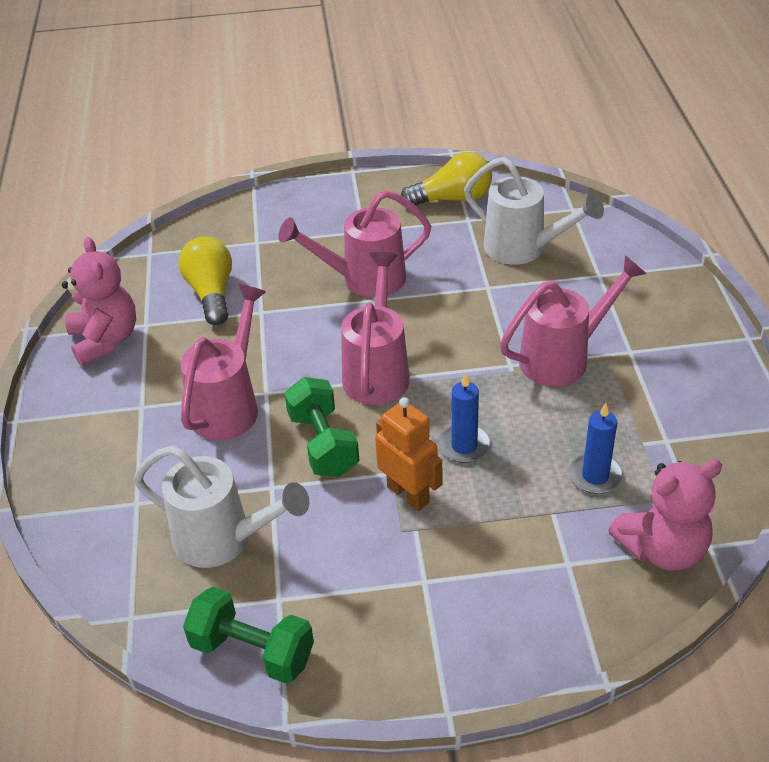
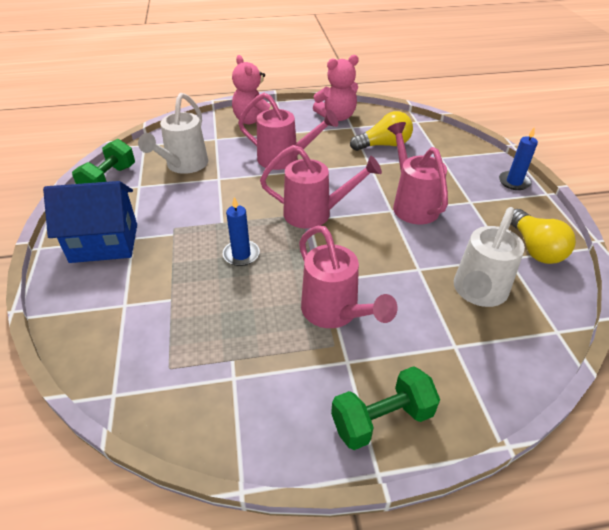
camera: 85 degrees right, 0 degrees up
(323, 444) = (250, 194): green dumbbell -> green dumbbell (382, 419)
(408, 494) = (202, 230): orange robot -> none
(436, 617) = (104, 243): none -> blue house
(595, 476) = (201, 325): blue candle -> blue candle (514, 182)
(662, 549) = (119, 362): pink teddy bear -> pink teddy bear (254, 121)

